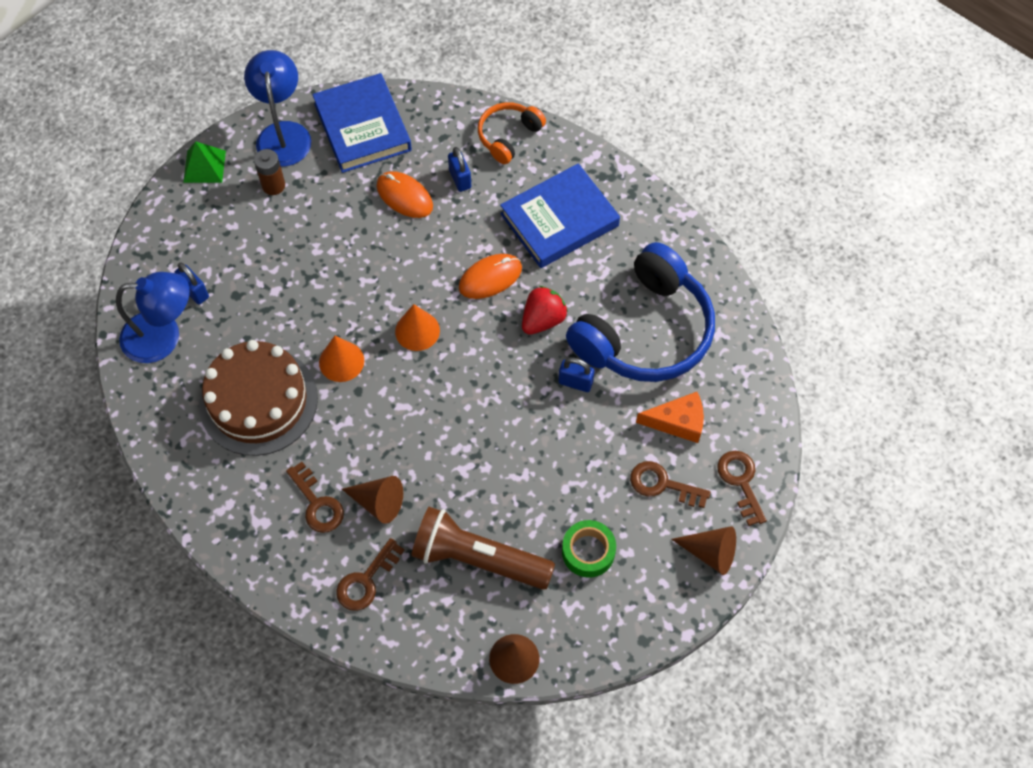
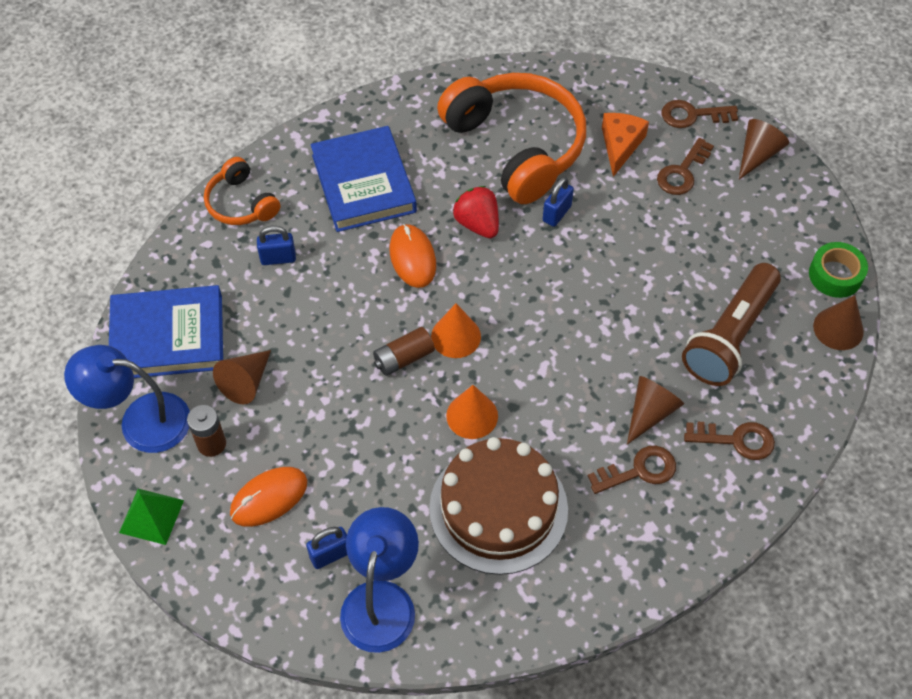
camera: 75 degrees left, 5 degrees down
(334, 192) = (246, 382): none -> brown cone
(366, 580) = (736, 440): brown key -> brown key turned 45 degrees counterclockwise
(385, 297) = (403, 358): none -> brown battery
(404, 196) = (280, 314): orange mouse -> orange mouse (269, 498)
(588, 552) = (739, 245): green tape -> green tape (835, 275)
(645, 332) = (517, 146): blue headphones -> orange headphones

